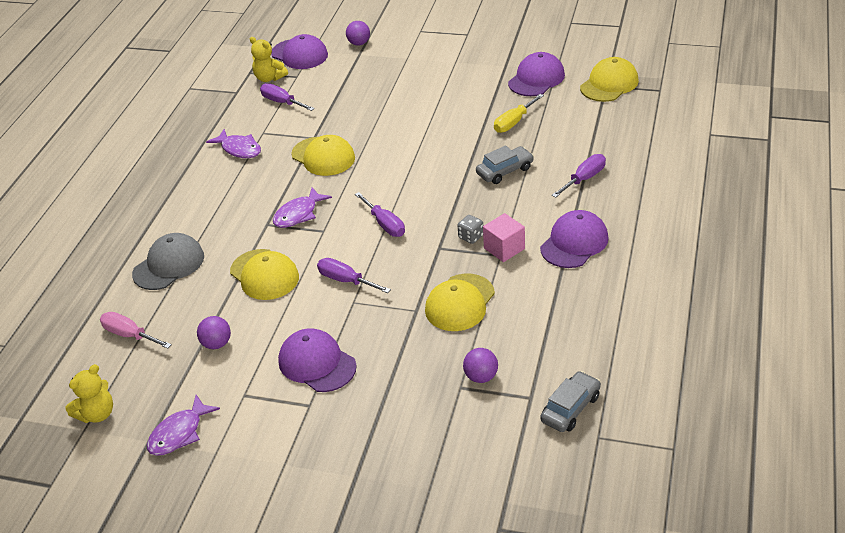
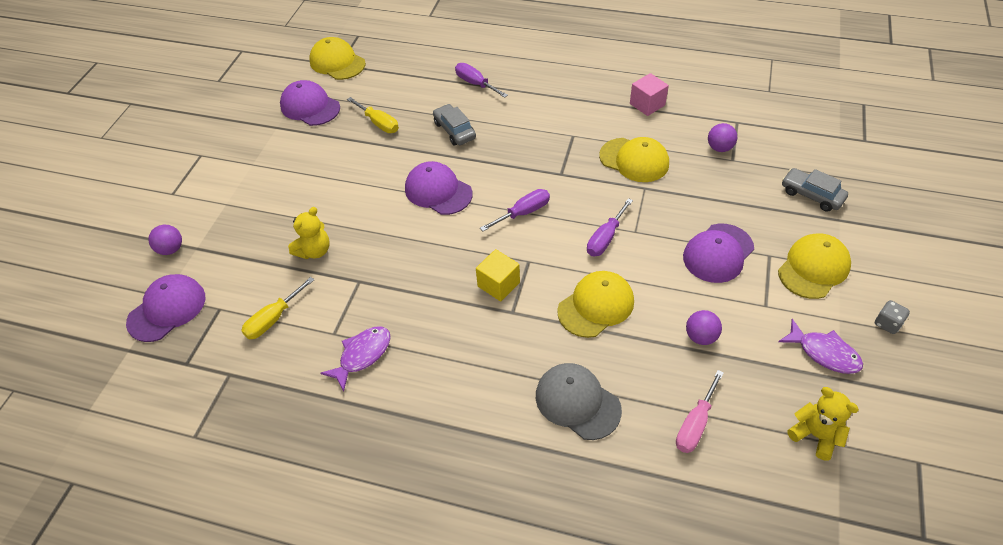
camera: 90 degrees left, 10 degrees up
(269, 78) = (210, 338): yellow teddy bear -> yellow teddy bear (314, 251)
(282, 102) = (273, 319): purple screwdriver -> yellow screwdriver
(298, 214) = (498, 284): purple fish -> yellow cube
(323, 156) = (398, 269): yellow cap -> yellow cap (813, 268)
(471, 237) = (547, 153): grey dice -> grey dice (887, 323)
(504, 248) = (564, 133): pink cube -> pink cube (647, 104)
(570, 408) = (744, 102): grey car -> grey car (811, 195)
(574, 243) = (560, 93): purple cap -> purple cap (438, 191)

